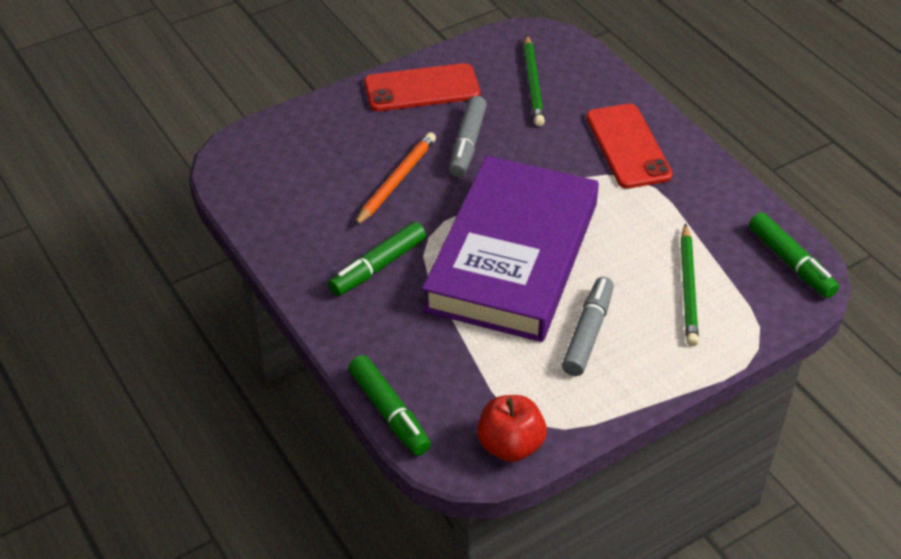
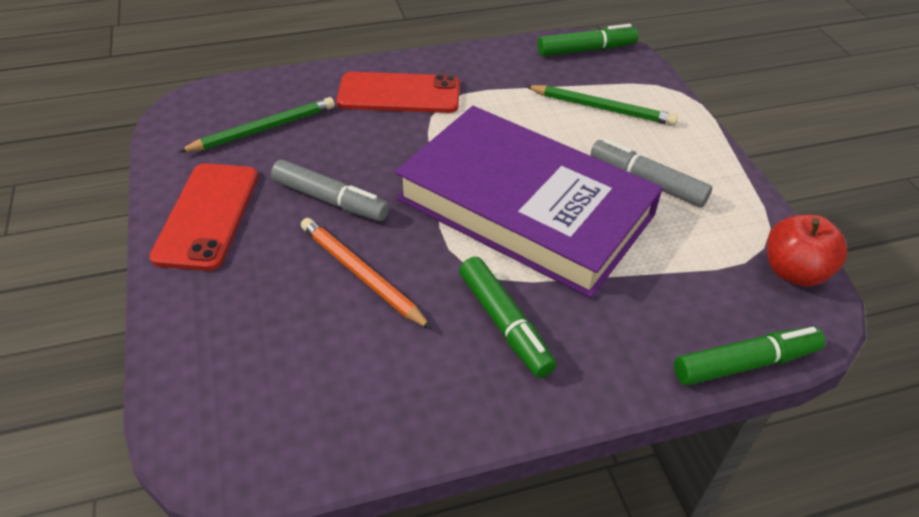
camera: 75 degrees left, 0 degrees up
(533, 83) = (263, 129): green pencil -> green pencil turned 45 degrees counterclockwise

